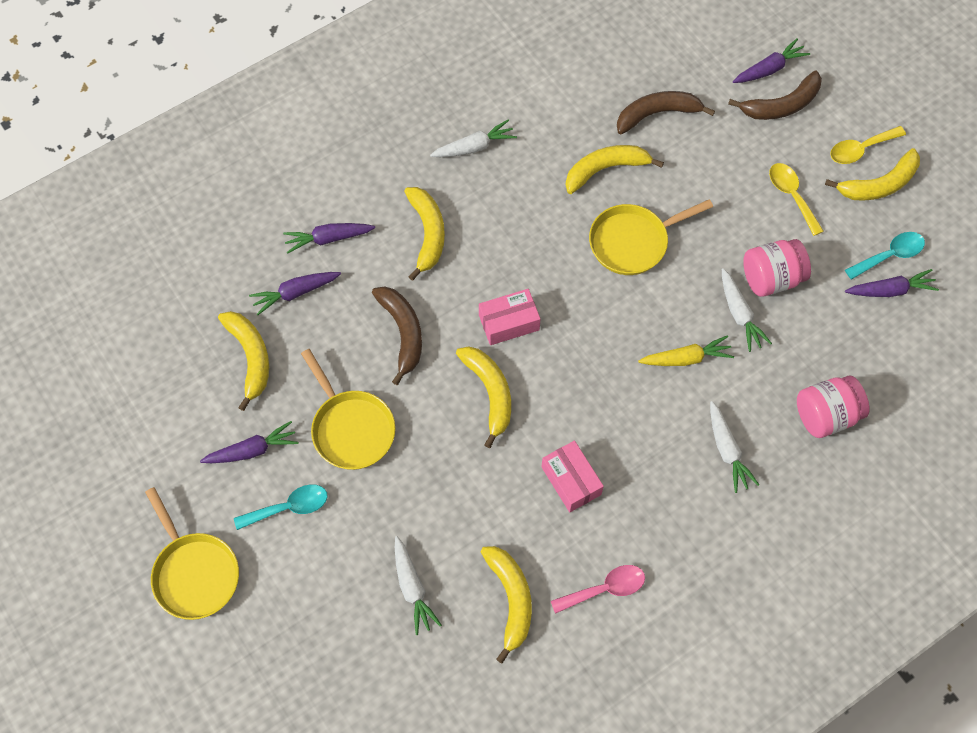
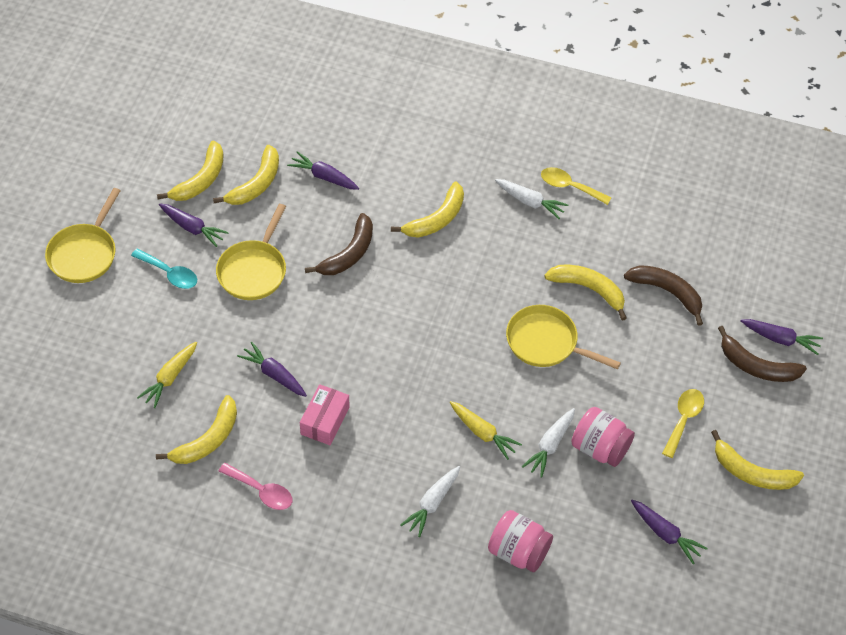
camera: 50 degrees right, 10 degrees down
(328, 238) = (380, 168): purple carrot -> purple carrot (274, 374)
(412, 588) = (170, 378): white carrot -> yellow carrot
(490, 393) = (349, 331): yellow banana -> yellow banana (201, 180)
(509, 322) = (412, 308): pink box -> none
(860, 149) = (771, 441): yellow spoon -> yellow spoon (569, 187)
(890, 255) = (696, 516): turquoise spoon -> none

